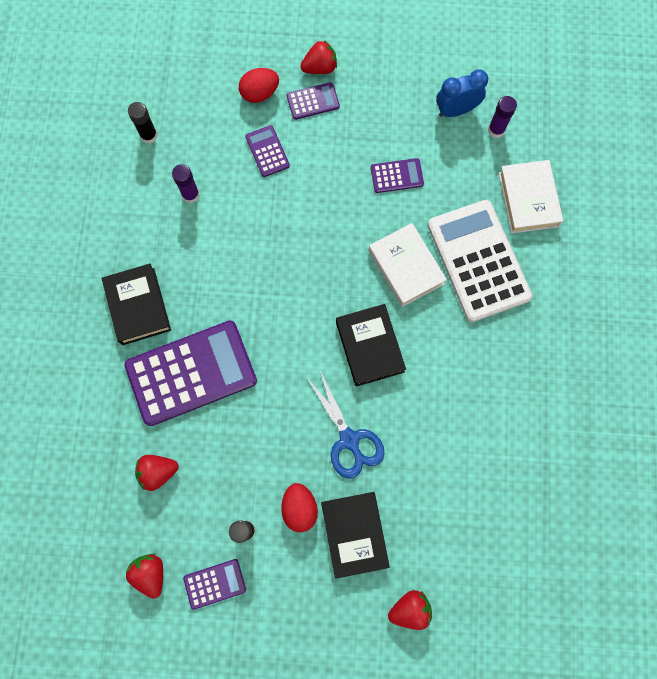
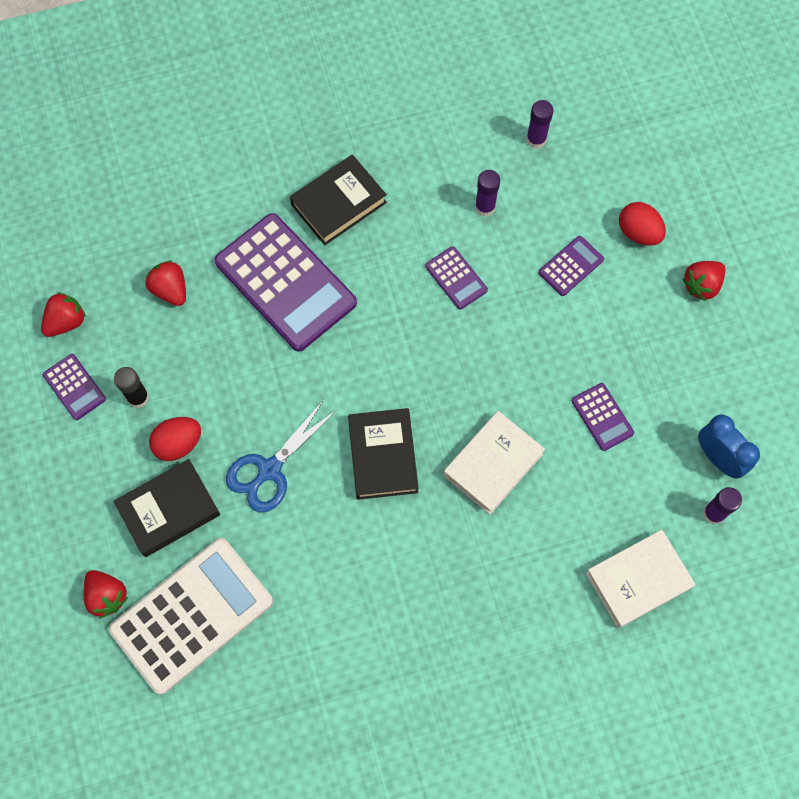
camera: 70 degrees right, 5 degrees down
(149, 135) = (536, 139): black glue stick -> purple glue stick
(313, 101) = (655, 292): purple calculator -> purple calculator (456, 278)
(320, 68) = (701, 285): red strawberry -> red strawberry turned 90 degrees clockwise
(369, 347) = (383, 456): black book -> black book turned 60 degrees counterclockwise
(478, 261) = (534, 544): white calculator -> white calculator (192, 615)

